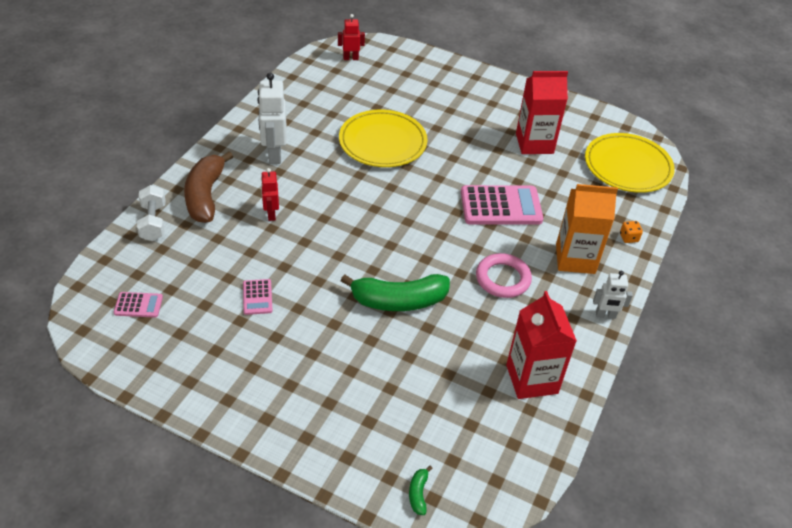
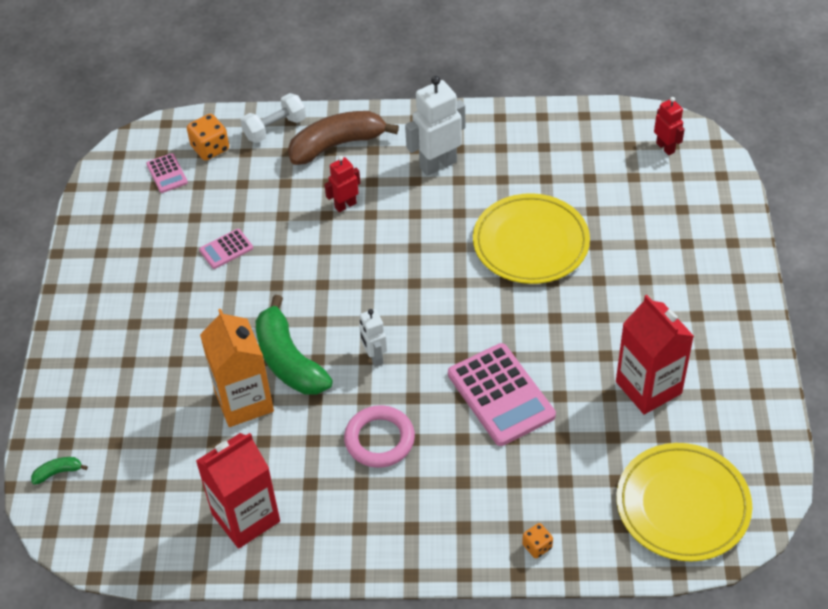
camera: 70 degrees right, 5 degrees up
(136, 268) = (210, 148): none -> orange dice
(575, 259) = (459, 500): orange carton -> orange carton (244, 401)
(605, 315) = (383, 560): white robot -> white robot (374, 357)

